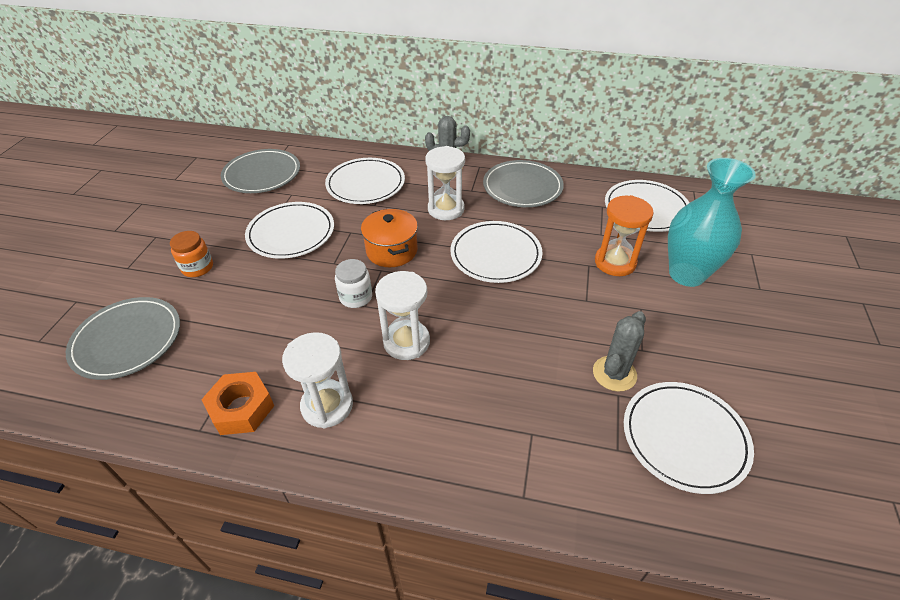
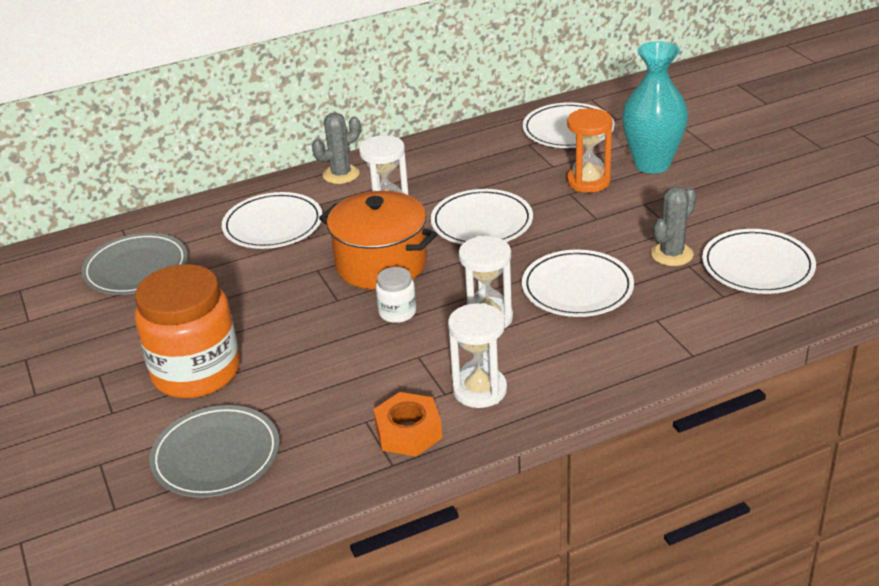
camera: 35 degrees left, 10 degrees down
(197, 267) = (196, 372): orange jar -> orange jar, size x2.24
(291, 233) = (255, 299): white plate -> white plate (577, 288)
(392, 251) = (381, 264): orange pot -> orange pot, size x1.51
(522, 187) = (437, 159): grey plate -> none
(614, 373) = (672, 254): grey cactus -> grey cactus turned 45 degrees clockwise

